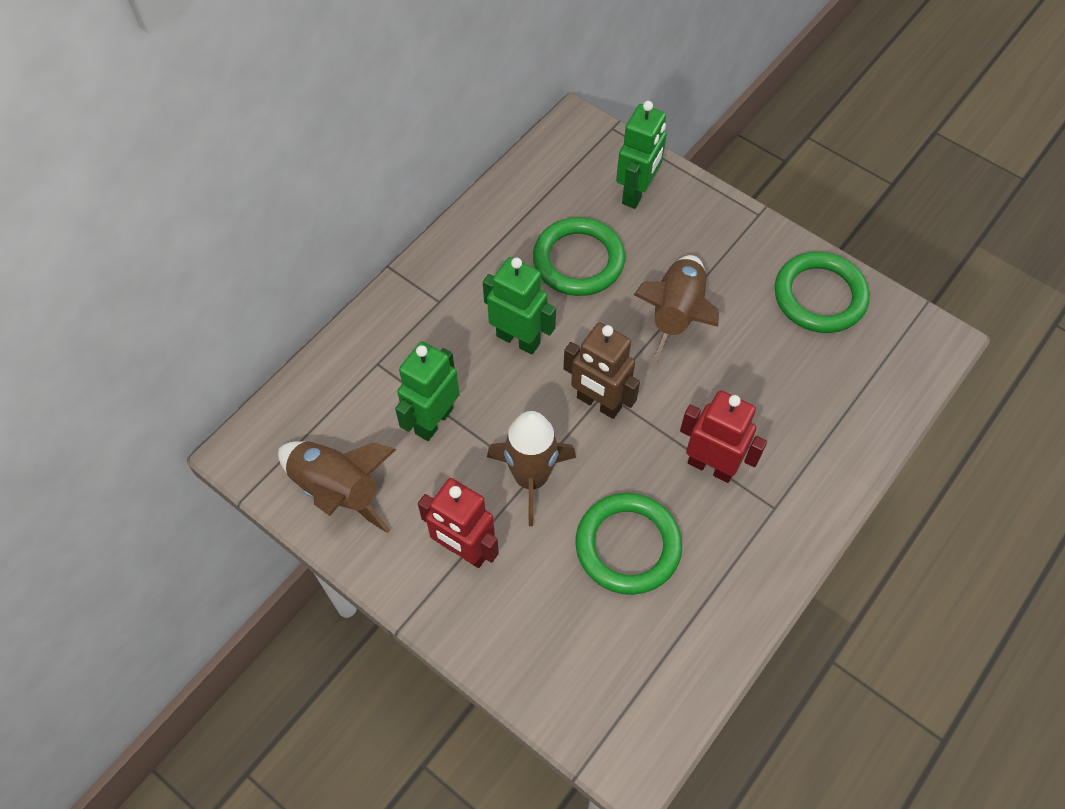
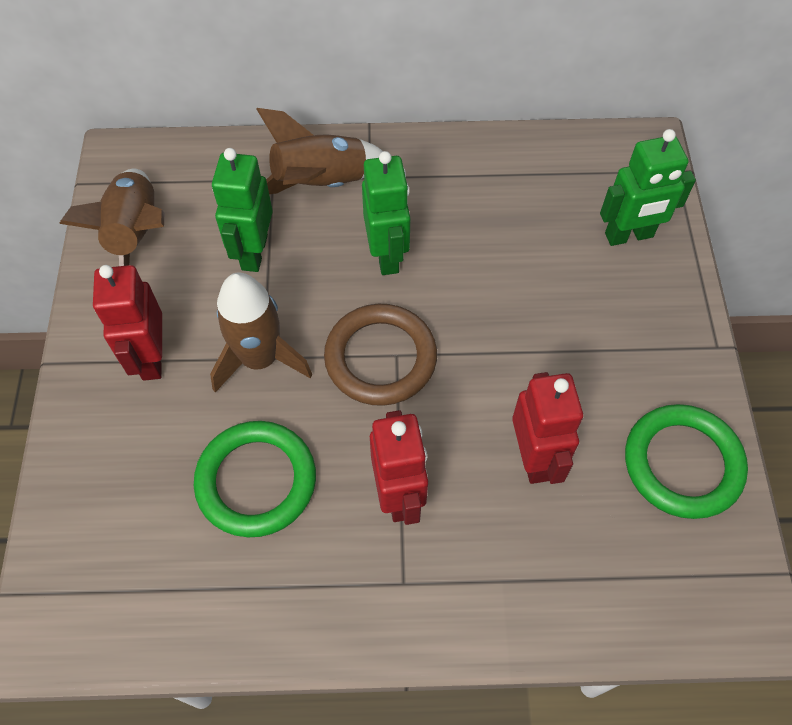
camera: 50 degrees right, 0 degrees up
(433, 421) = (254, 252): green robot -> green robot turned 75 degrees counterclockwise
(578, 260) = (510, 242): green ring -> none
(598, 403) = (380, 358): brown robot -> brown ring
(676, 315) = (532, 355): brown rocket -> brown rocket (320, 184)
(749, 370) = (534, 458): none -> red robot

